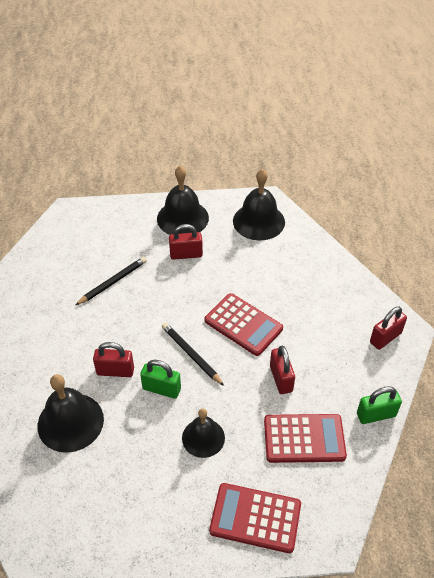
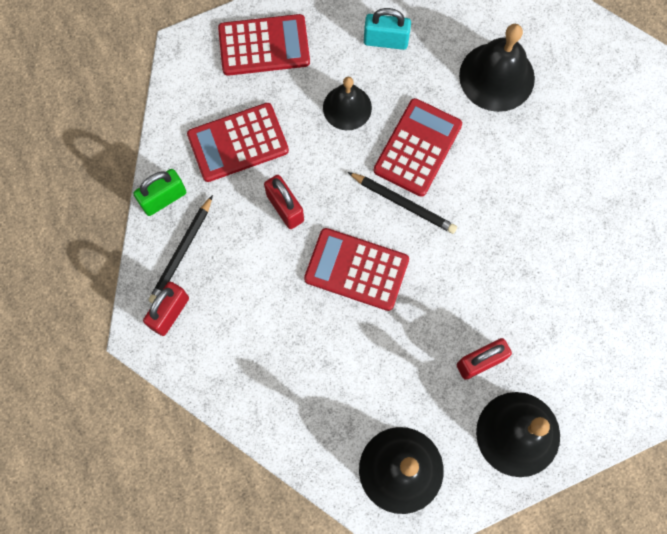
camera: 160 degrees right, 25 degrees up
(113, 282) = (555, 277): black pencil -> black pencil (182, 252)
(115, 371) = (481, 151): red padlock -> none
(145, 484) = (385, 41): none -> turquoise padlock
(161, 389) = (417, 148): green padlock -> red calculator

